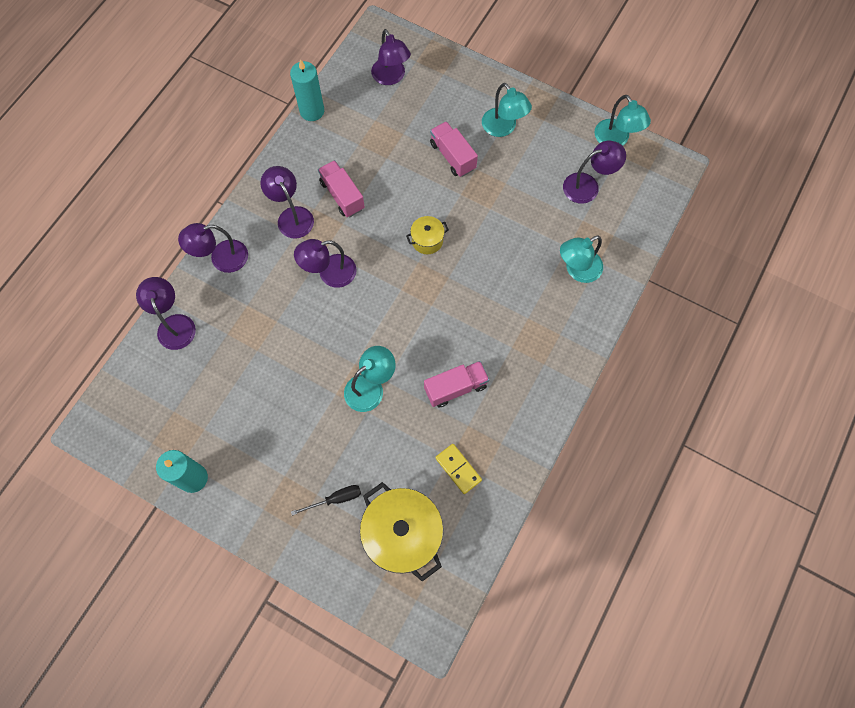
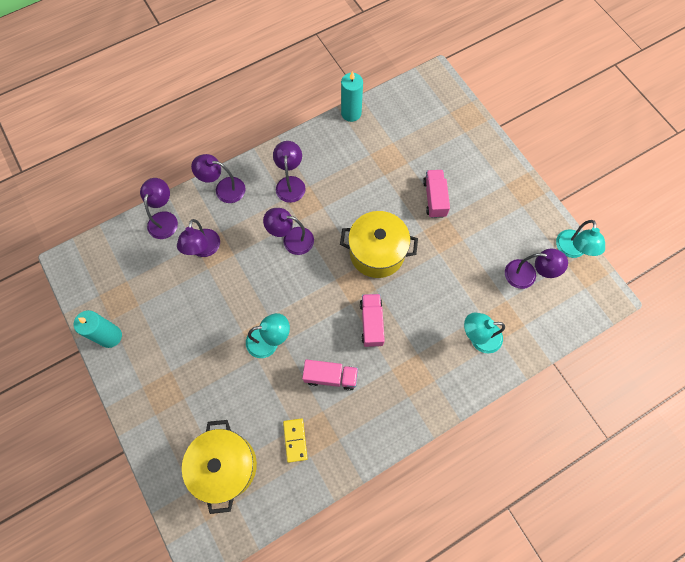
camera: 30 degrees right, 0 degrees up
(335, 499) = (195, 409): black screwdriver -> none
(342, 195) = (335, 186): pink truck -> pink truck (371, 323)
(391, 77) = (424, 116): purple lamp -> purple lamp (203, 249)
(427, 240) = (377, 253): yellow pot -> yellow pot, size x2.07
(503, 128) = (486, 196): turquoise lamp -> none

